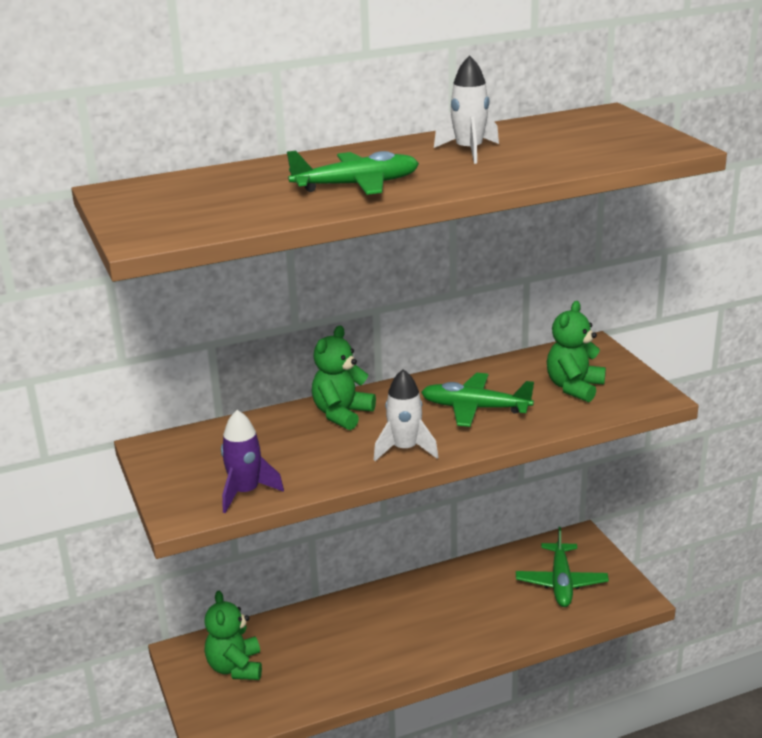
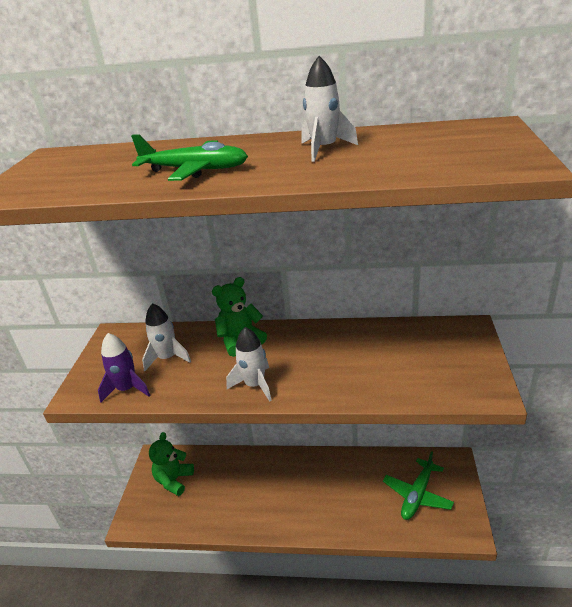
camera: 30 degrees right, 5 degrees up
(263, 452) = (167, 358): none -> white rocket
(475, 408) = (333, 362): green plane -> none
(574, 387) = (425, 364): green teddy bear -> none

